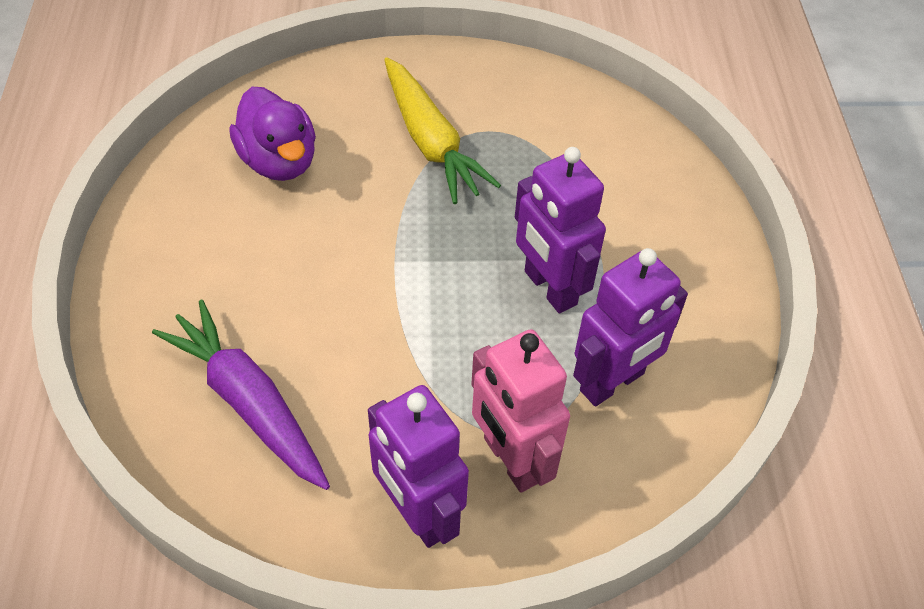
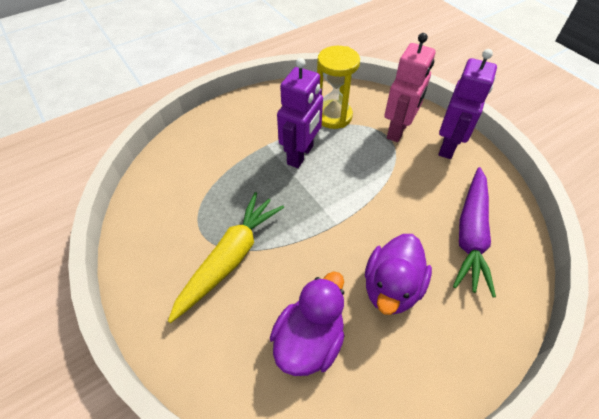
camera: 120 degrees left, 0 degrees up
(265, 262) = (391, 287): none -> purple duck
(612, 382) = (333, 116): purple robot -> yellow hourglass

